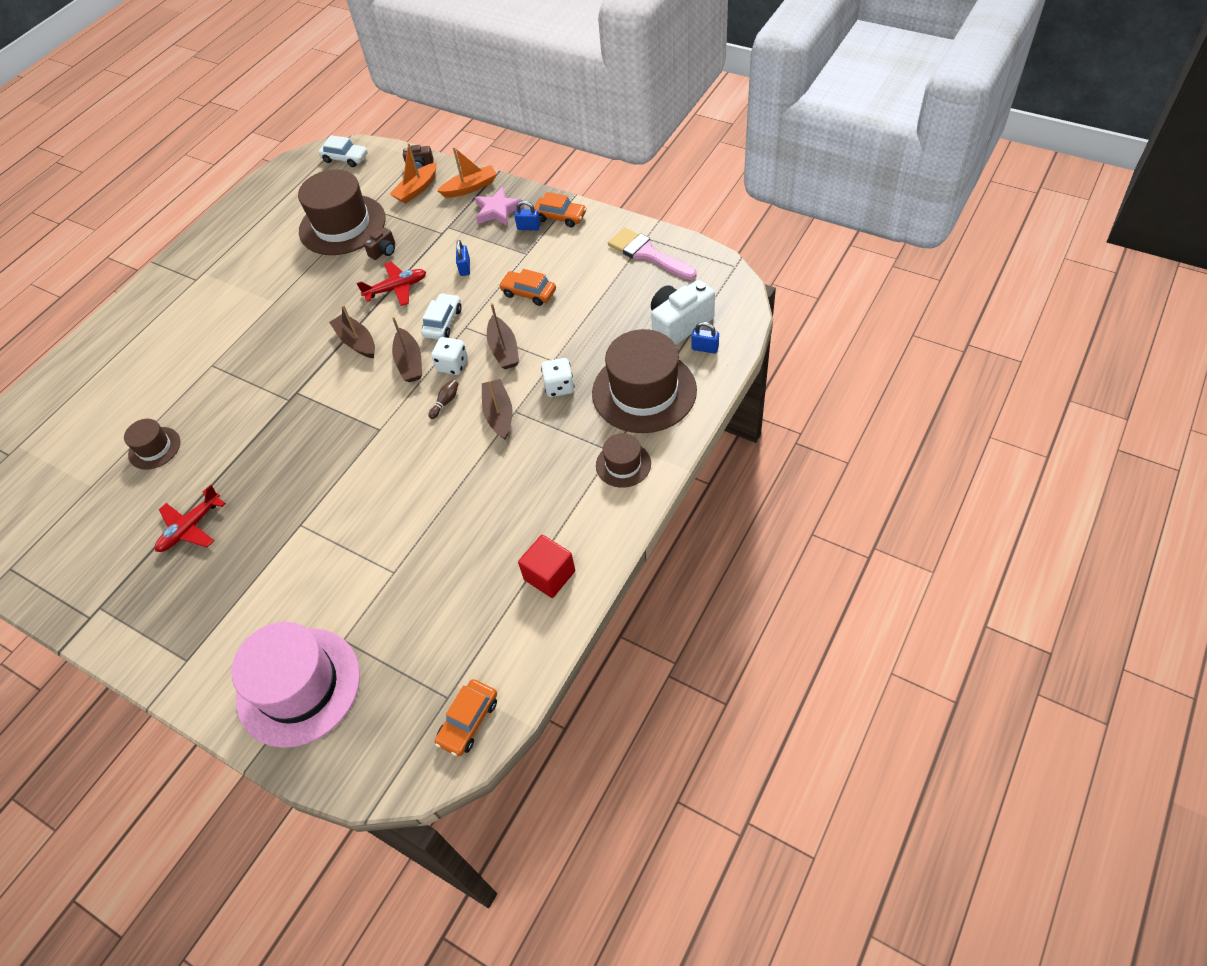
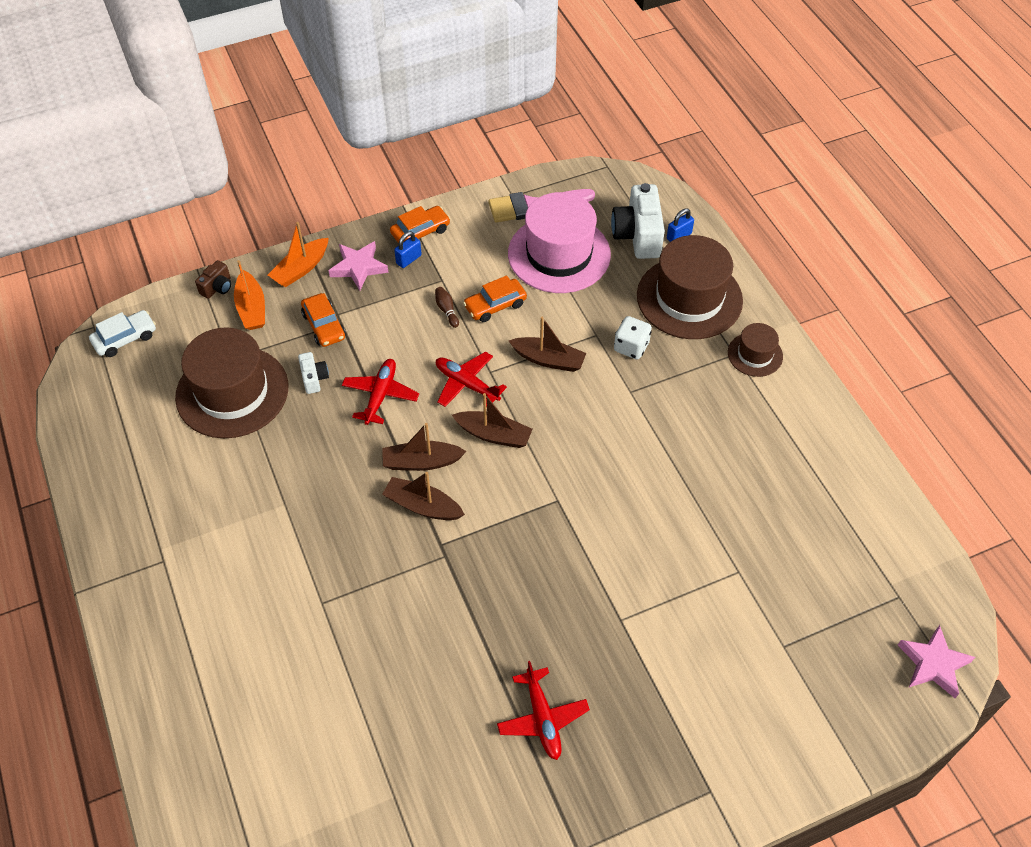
camera: 60 degrees left, 0 degrees up
(154, 448) = (396, 709): brown hat -> none
(298, 686) = (809, 705): pink hat -> pink hat (559, 254)
(384, 251) = (314, 378): brown camera -> white camera
(395, 759) = (933, 664): none -> pink star
(443, 322) = (466, 384): white car -> red plane
(445, 402) = (571, 434): brown bowling pin -> brown bowling pin (447, 310)
(452, 365) = (530, 405): white dice -> none
(465, 268) = (411, 331): blue padlock -> none
(468, 721) = (931, 593): orange car -> orange car (324, 326)
(470, 188) = (301, 269): orange boat -> orange boat turned 150 degrees counterclockwise
(499, 414) = (623, 404): brown boat -> brown boat (422, 506)
(549, 575) = (829, 463): red cube -> none

